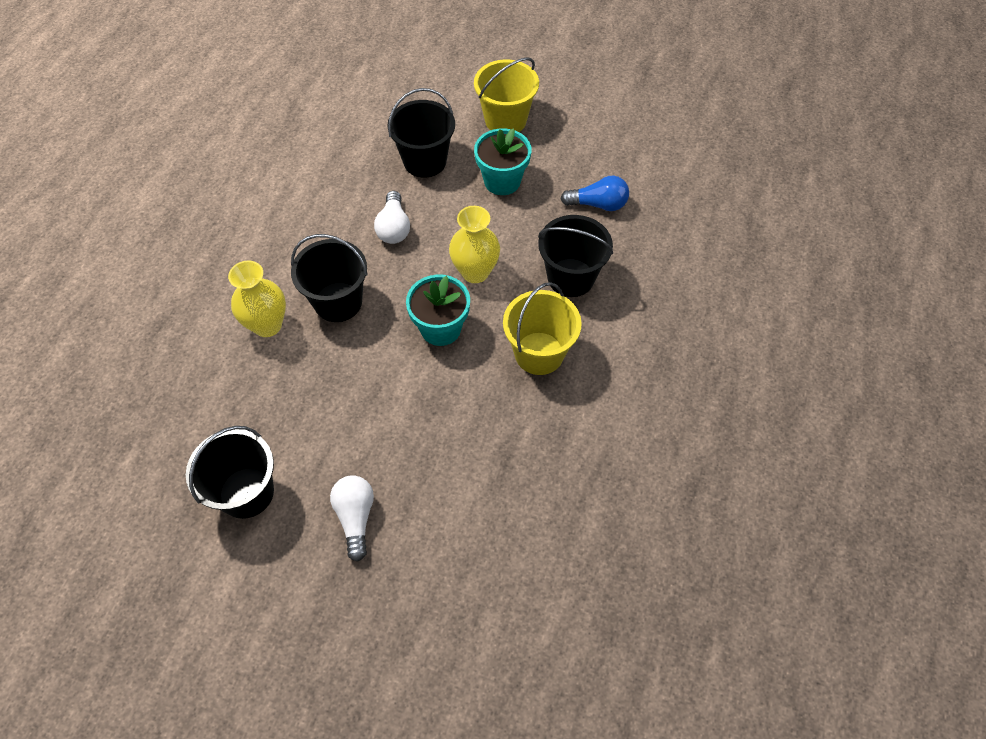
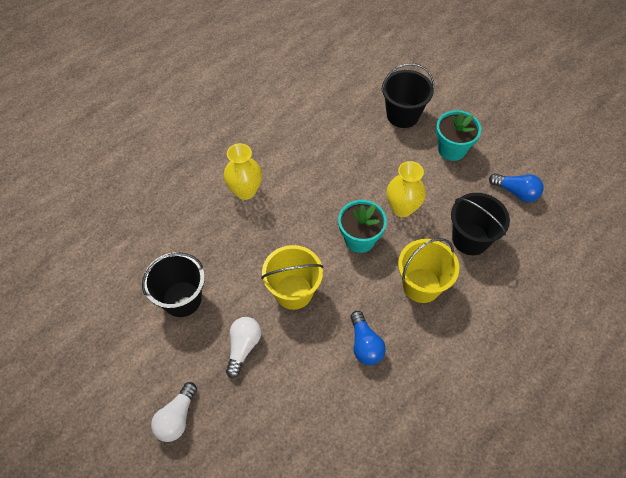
camera: 25 degrees right, 0 degrees up
(338, 302) = (298, 193): black bucket -> none
(394, 227) = (359, 155): white light bulb -> white light bulb (177, 418)
(504, 450) = (365, 344): none -> blue light bulb
(505, 120) = (475, 105): yellow bucket -> yellow bucket (293, 291)

